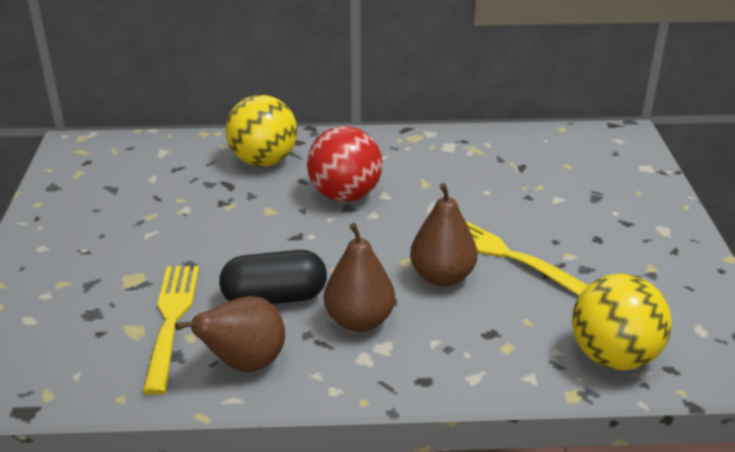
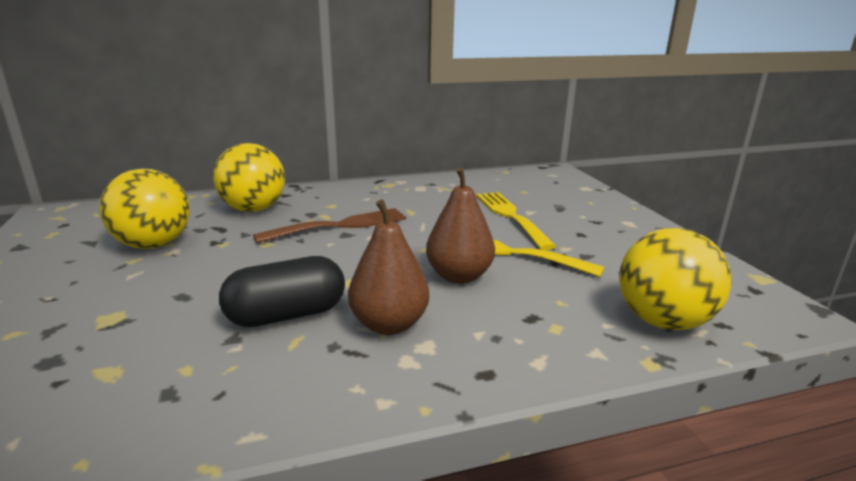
camera: 15 degrees left, 10 degrees down
(167, 199) = (154, 245): none -> yellow ball
(171, 320) = (160, 354): yellow fork -> yellow fork (511, 216)
(244, 364) = (261, 389): brown pear -> none
(345, 195) = (339, 226): red ball -> brown fork

